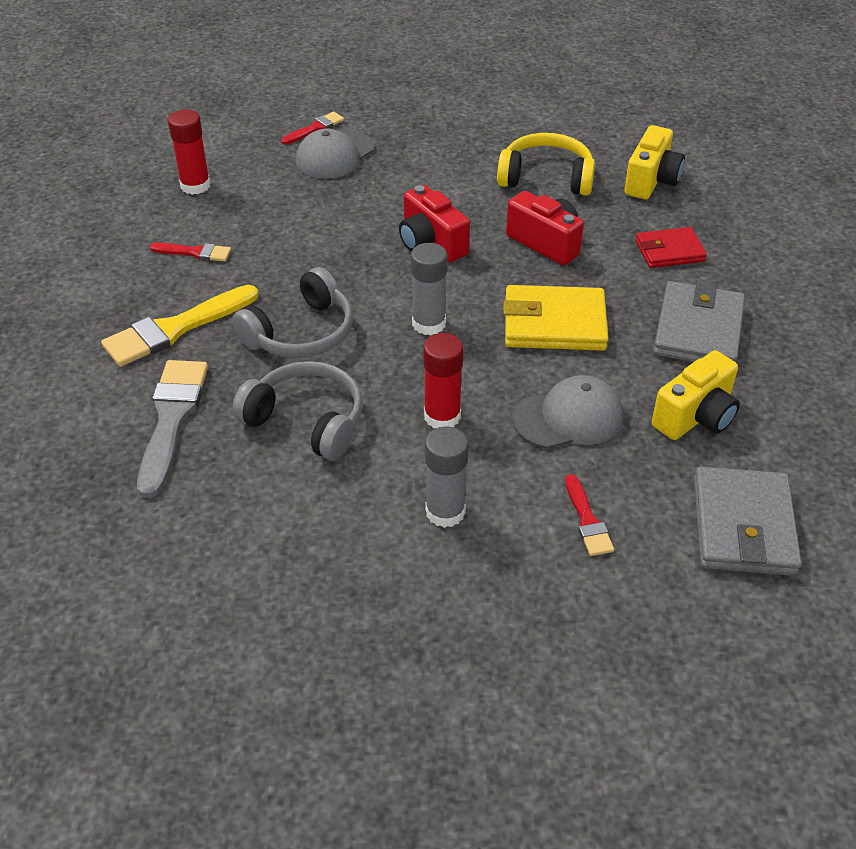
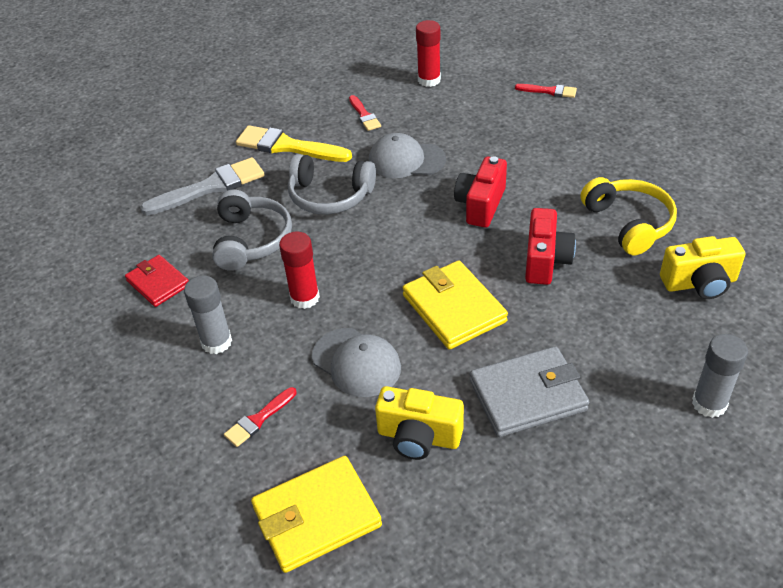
camera: 60 degrees right, 0 degrees up
(335, 155) = (529, 114): grey cap -> grey cap (406, 160)
(429, 324) = (392, 246): grey glue stick -> grey glue stick (709, 404)
(669, 251) = (614, 335): red wallet -> red wallet (158, 283)
(743, 526) = (316, 517): grey wallet -> yellow wallet

